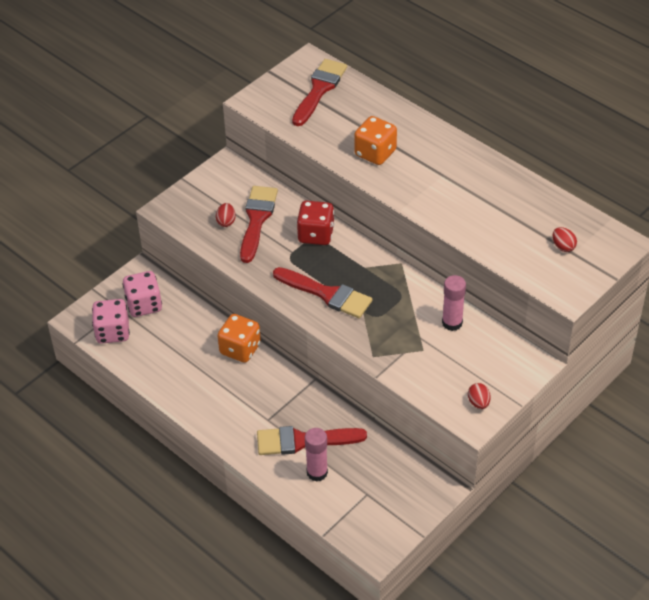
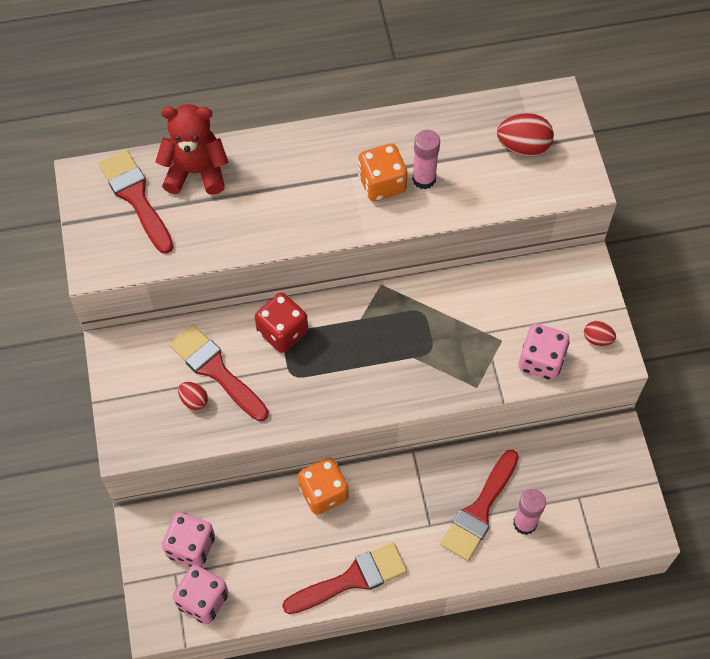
camera: 55 degrees left, 15 degrees up
(326, 294) = (368, 374): red brush -> red brush (351, 579)
(366, 104) = (196, 172): none -> red teddy bear
(375, 153) = (272, 210): orange dice -> orange dice (382, 184)
(428, 380) = (541, 361): none -> pink dice
(452, 323) = (488, 294): pink glue stick -> pink glue stick (424, 179)
(563, 246) = (523, 146): red egg -> red egg, size x1.75

